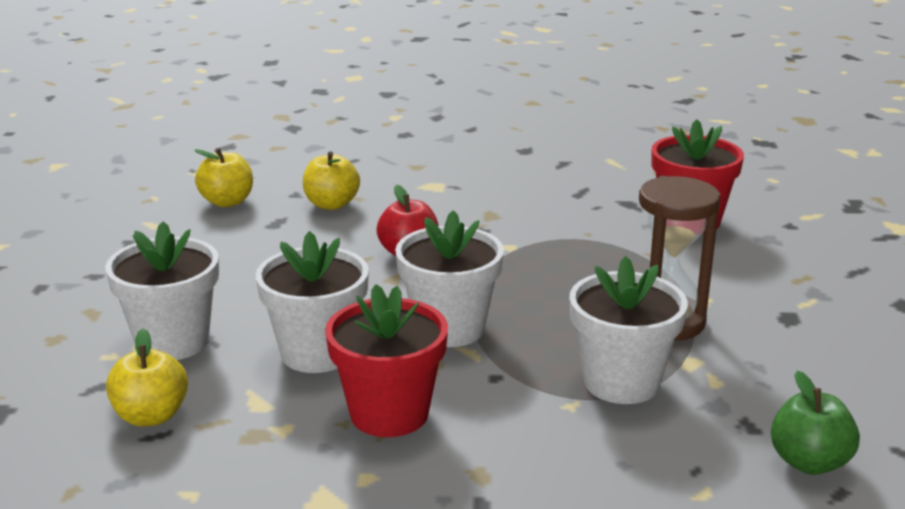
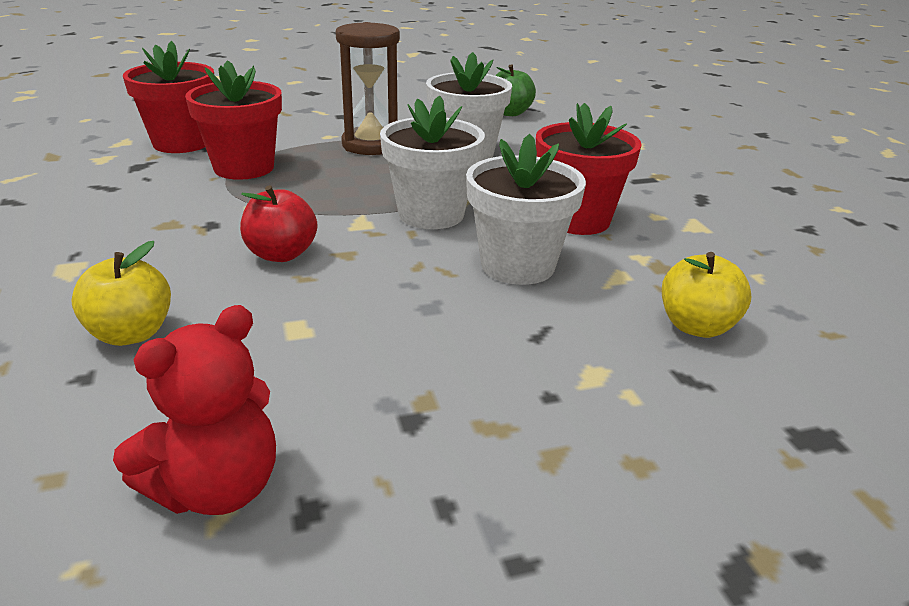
camera: 110 degrees left, 5 degrees up
(170, 224) = (217, 488): none -> red teddy bear
(172, 342) = (566, 357): white flower pot -> none
(227, 202) = (111, 446): yellow apple -> none
(609, 247) = (244, 168): none -> red flower pot

